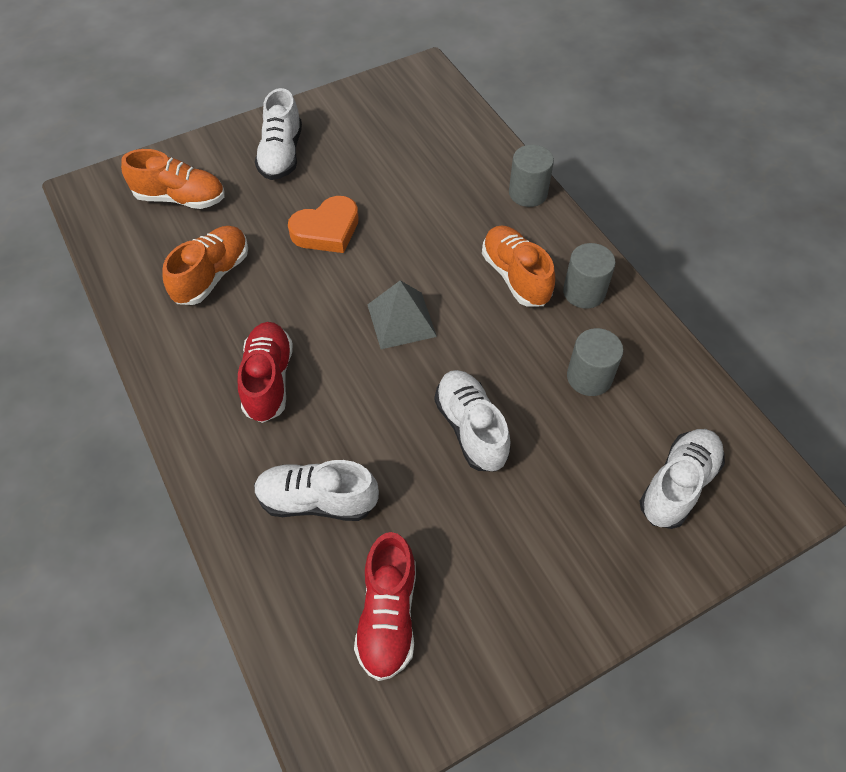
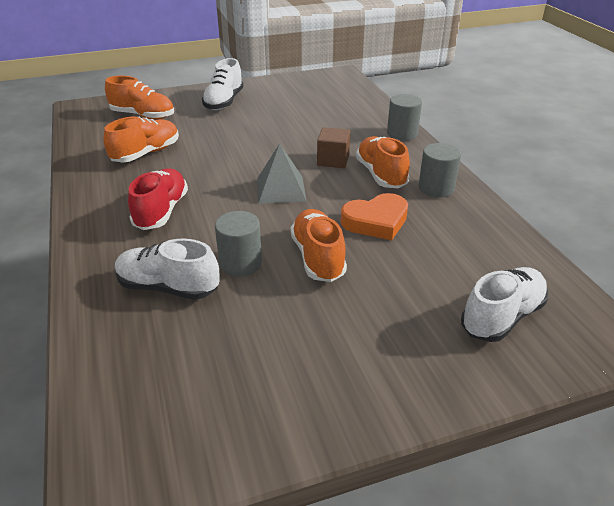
camera: 10 degrees right, 20 degrees down
(327, 230) = (241, 139): orange heart -> orange heart (376, 221)
(388, 615) = (198, 375): red shoe -> none
(452, 257) = (333, 160): none -> brown cube
(471, 428) = (318, 257): white shoe -> orange shoe
(589, 377) = (430, 237): grey cylinder -> grey cylinder (240, 263)

